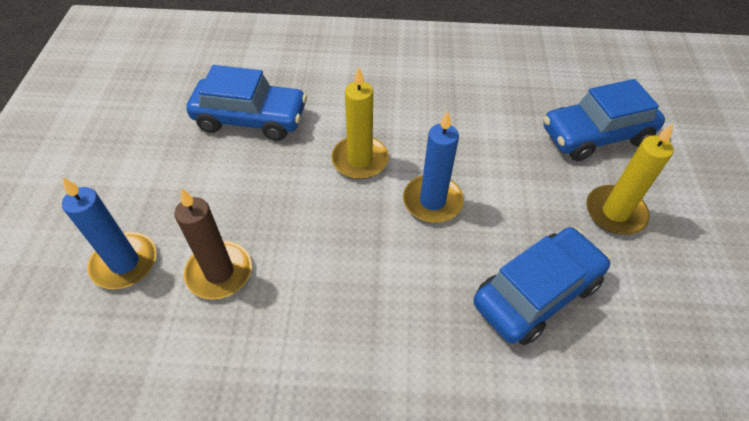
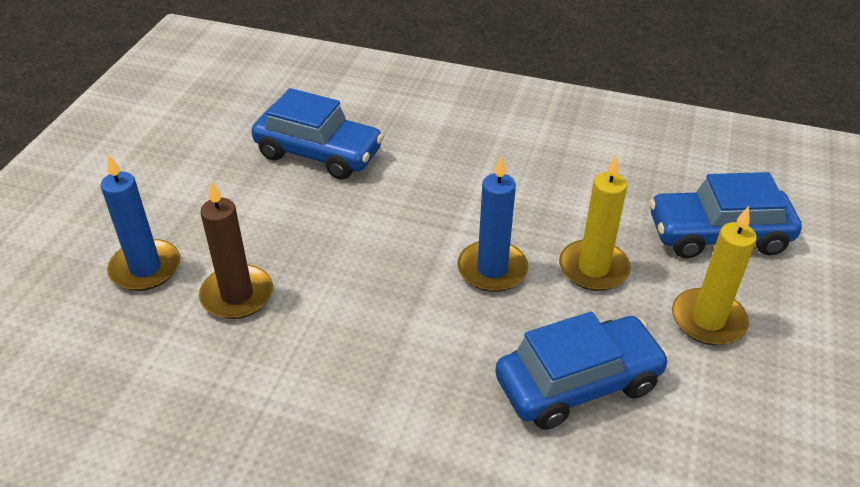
camera: 15 degrees right, 10 degrees down
(360, 160) = (425, 214): yellow candle -> yellow candle (593, 268)

